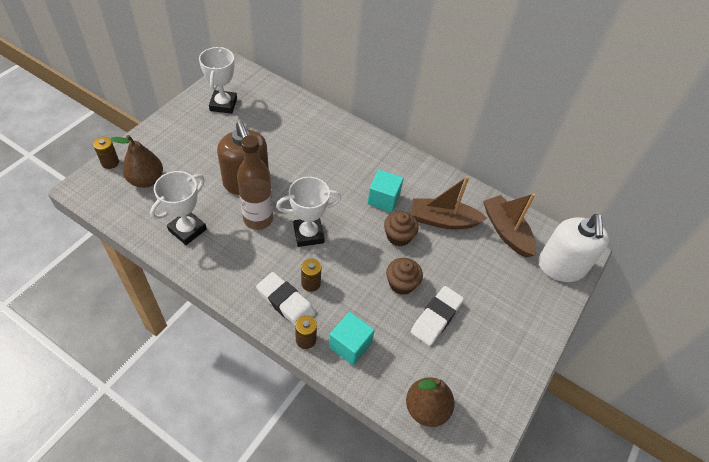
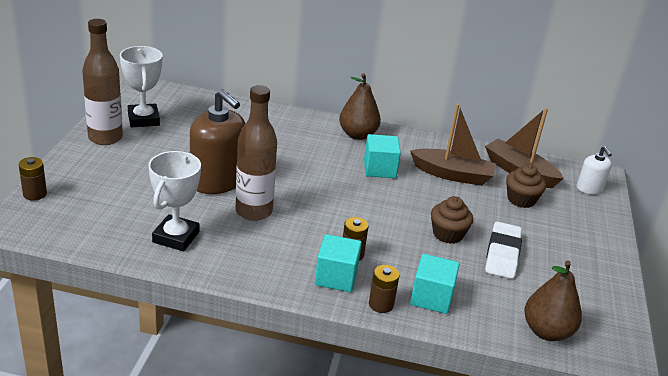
camera: 20 degrees left, 20 degrees down
(146, 180) = (93, 202): brown pear -> brown pear (357, 135)
(186, 118) = (105, 138): none -> brown bottle
(286, 302) = (336, 277): white eraser -> turquoise cube
(308, 234) = (320, 213): white trophy -> none
(398, 236) = (417, 196): brown cupcake -> brown cupcake (521, 200)
(443, 220) = (452, 175): brown boat -> brown boat turned 150 degrees counterclockwise
(561, 266) = (589, 188): white soap dispenser -> white soap dispenser, size x0.52

